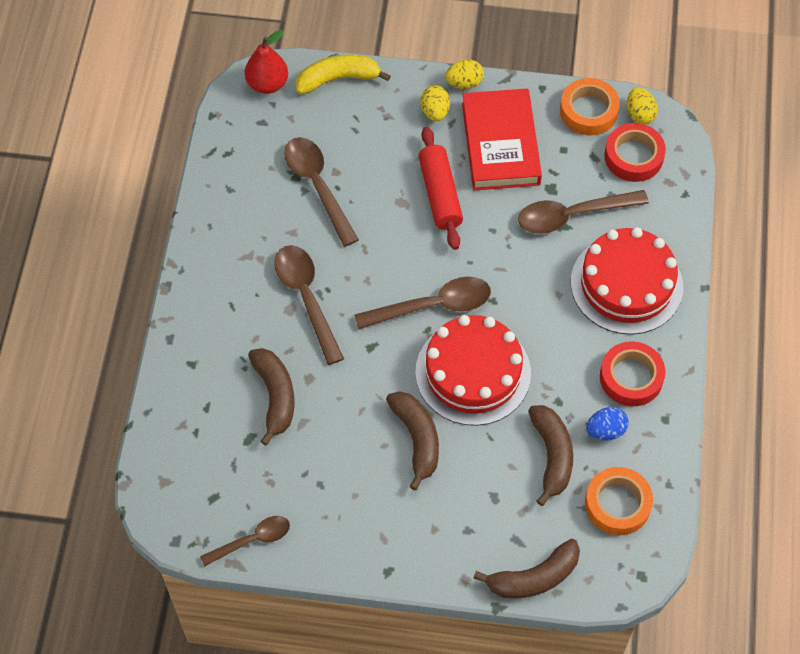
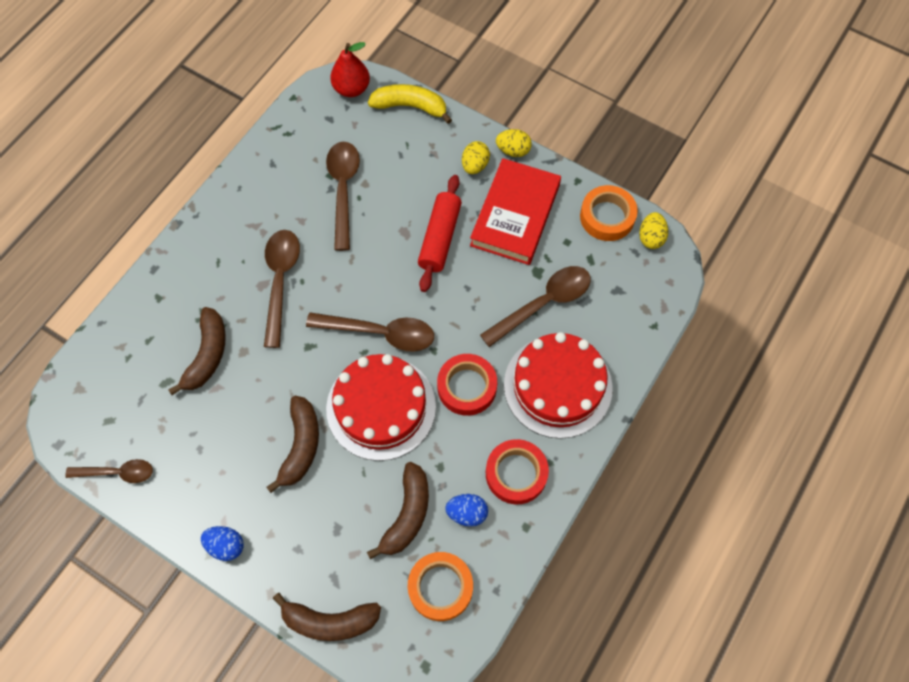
camera: 25 degrees right, 5 degrees up
(398, 557) = (226, 545): none -> blue egg
(572, 215) = (543, 303): brown spoon -> brown spoon turned 135 degrees clockwise
(633, 156) = (625, 273): red tape -> red tape (467, 387)

